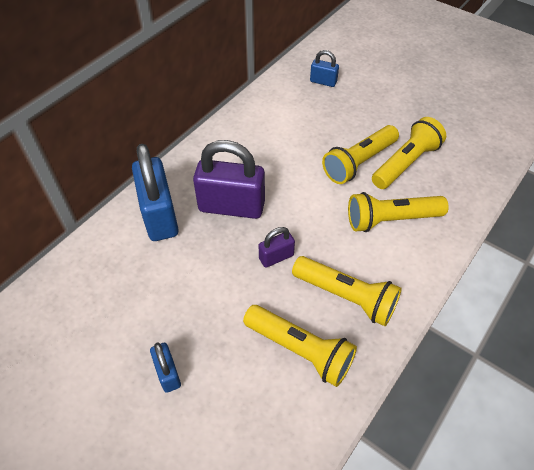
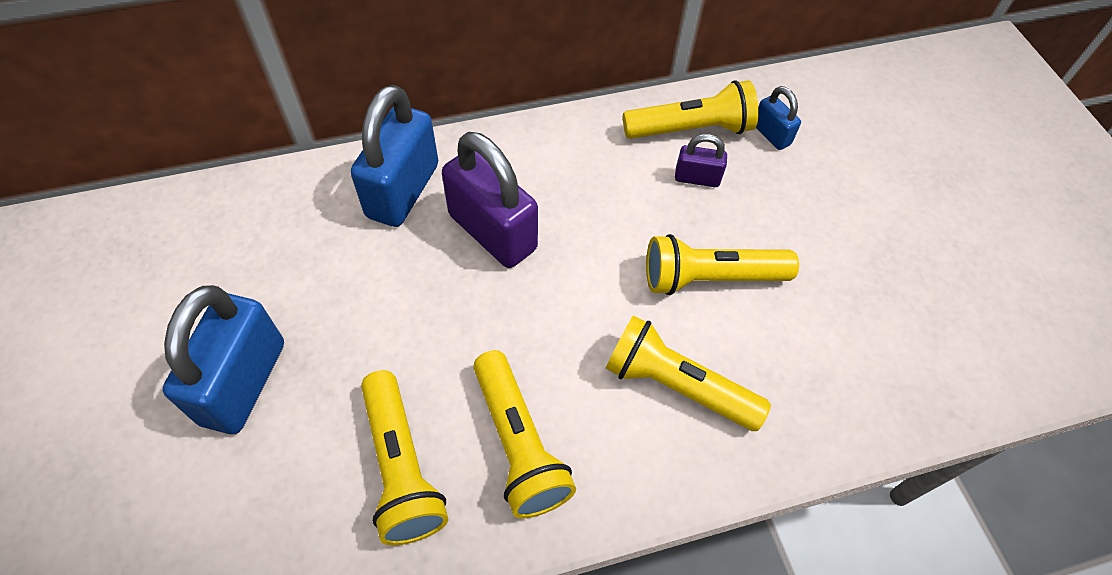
camera: 35 degrees right, 5 degrees up
(168, 373) = (243, 382): blue padlock -> blue padlock, size x2.02
(276, 257) = (484, 332): purple padlock -> purple padlock (697, 178)
(405, 163) = (776, 321): yellow flashlight -> yellow flashlight (690, 129)

